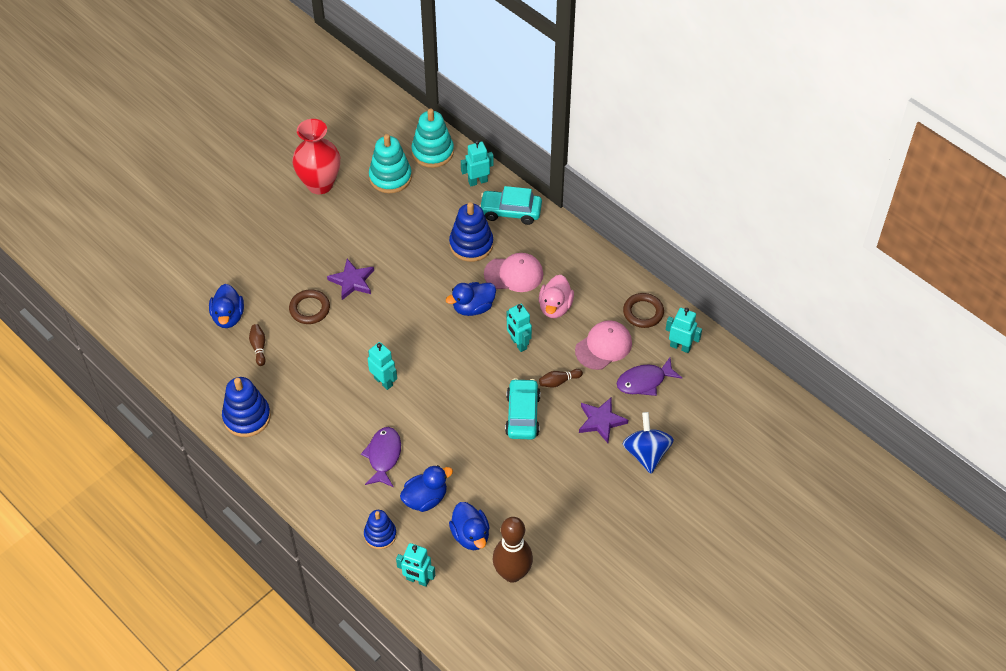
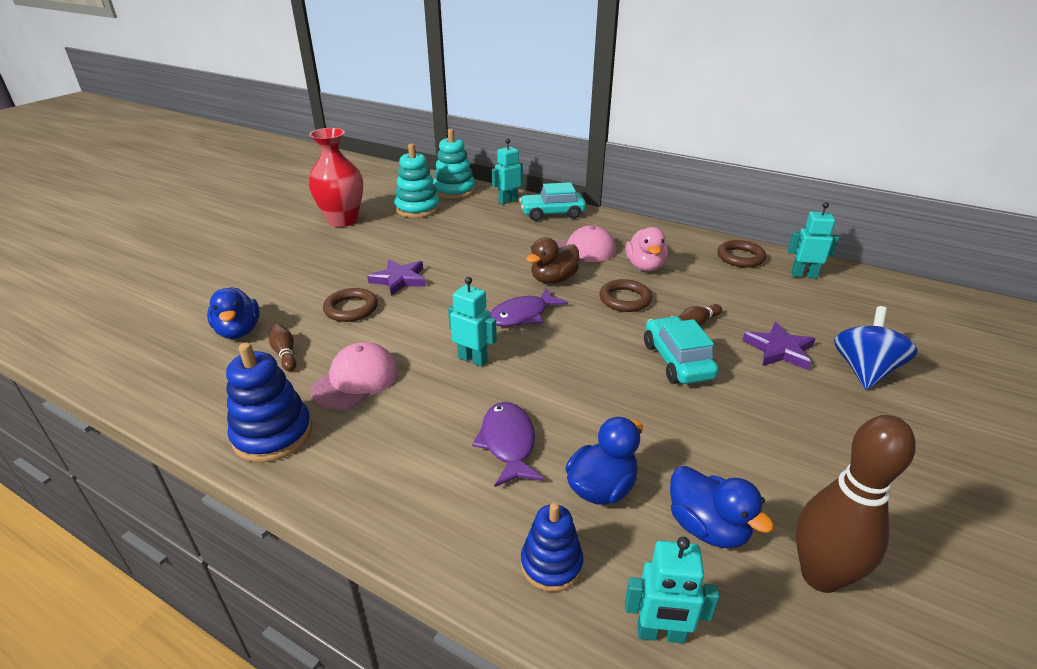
camera: 15 degrees left, 20 degrees down
(471, 244) = (524, 237): blue stacking toy -> none
(473, 307) = (553, 279): blue duck -> brown duck
(518, 343) = (625, 299): turquoise robot -> brown ring
(603, 346) = (723, 287): pink cap -> pink cap (355, 380)
(644, 381) = (794, 307): purple fish -> purple fish (523, 315)
(646, 453) = (864, 371): blue spinning top -> blue spinning top turned 45 degrees clockwise

